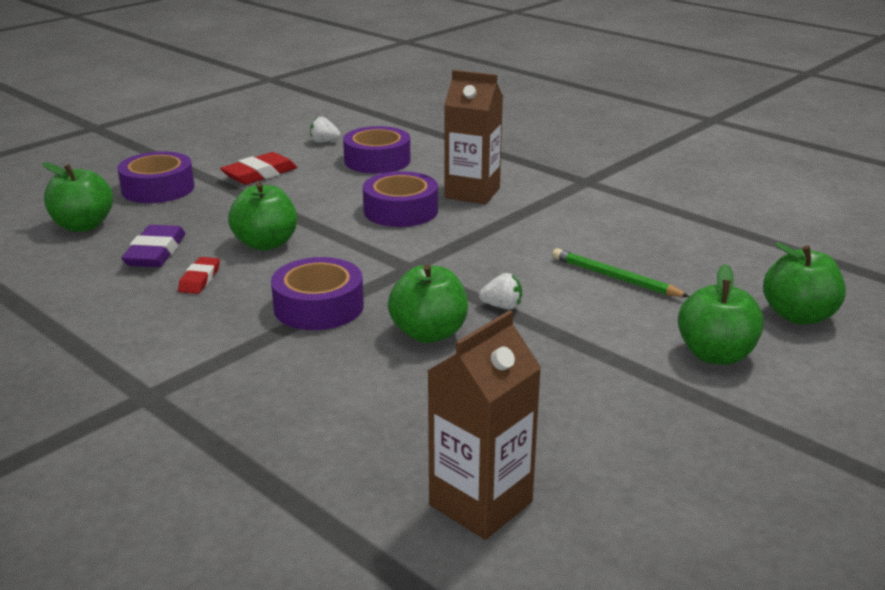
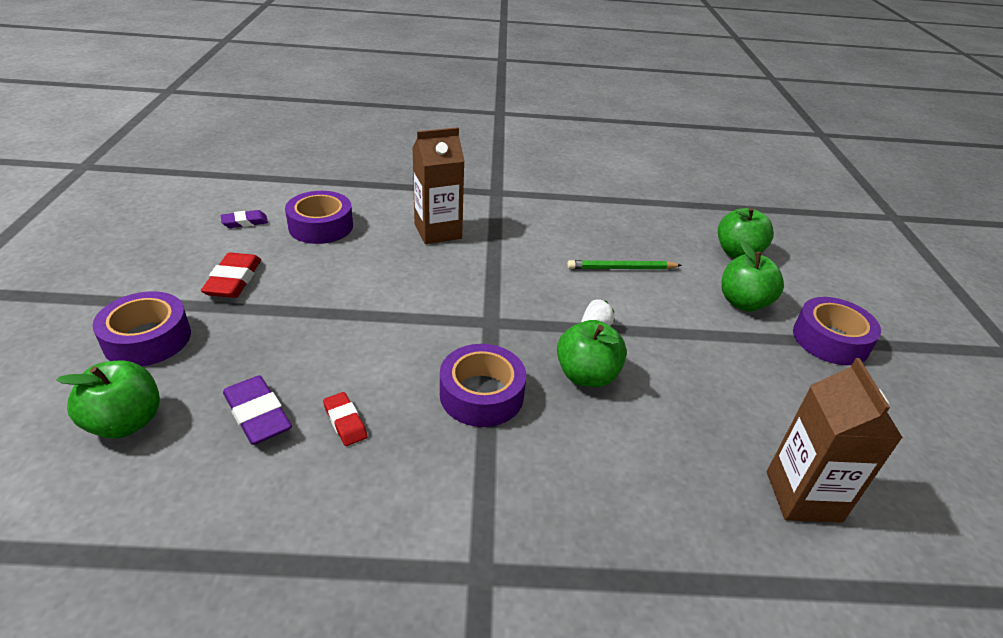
camera: 45 degrees left, 10 degrees up
(266, 244) = (349, 353): green apple -> none
(324, 142) = (245, 222): white strawberry -> purple eraser
(401, 211) = (410, 270): purple tape -> purple tape (830, 340)

